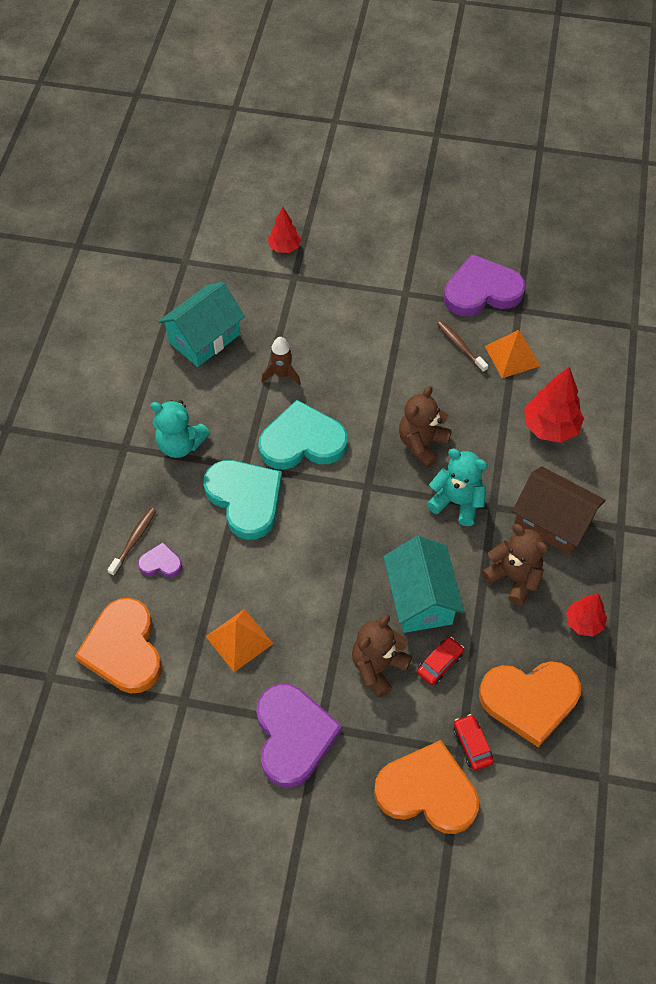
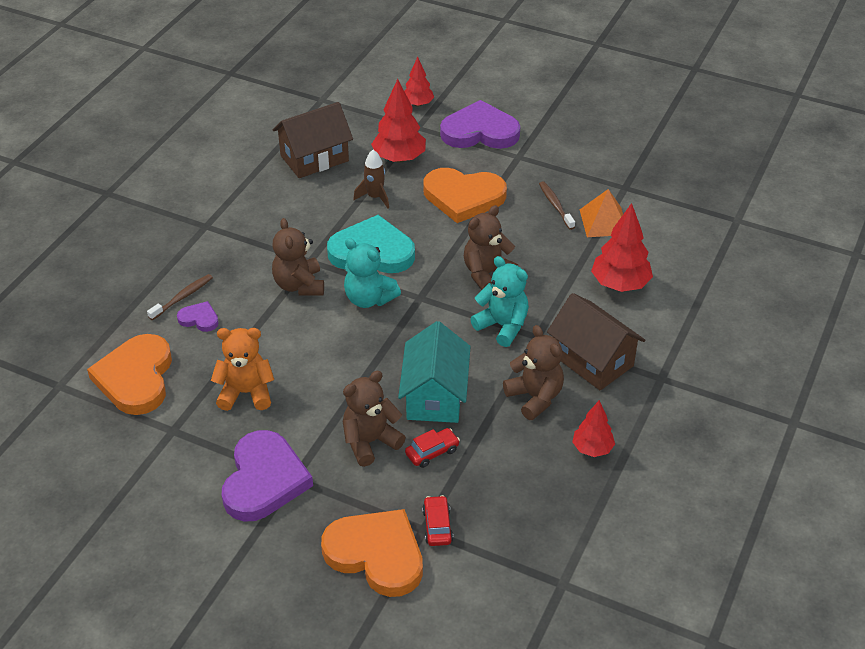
camera: 15 degrees right, 15 degrees down
(180, 444) = (257, 233): turquoise teddy bear -> turquoise teddy bear (369, 299)
(204, 338) = (314, 158): turquoise house -> brown house
(239, 640) = (246, 393): orange pyramid -> orange teddy bear
(245, 499) = (299, 285): turquoise heart -> brown teddy bear
(289, 320) = (399, 158): none -> red tree
(481, 291) = (594, 167): purple heart -> purple heart (480, 131)
(529, 700) = (511, 501): orange heart -> orange heart (463, 197)

